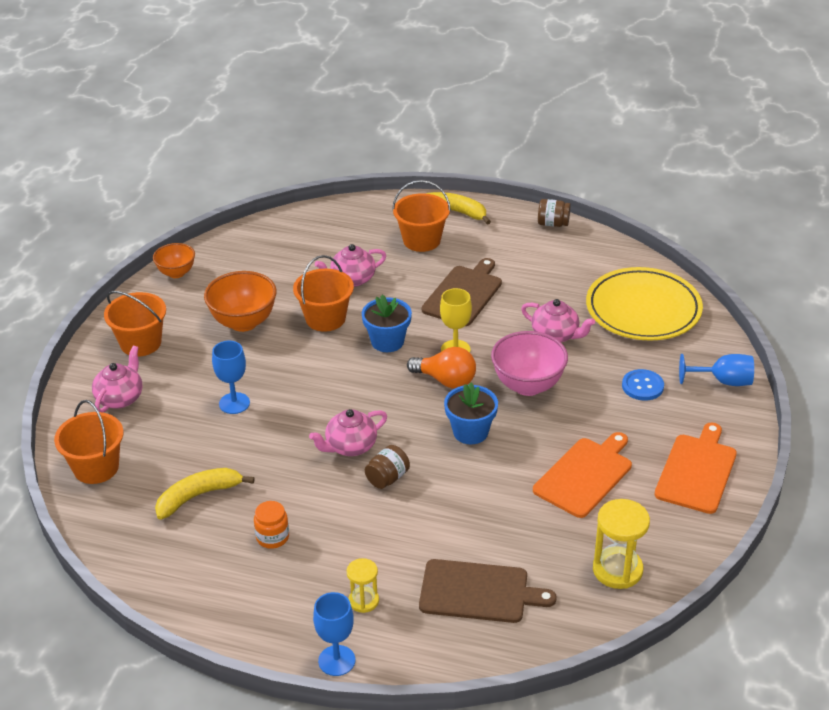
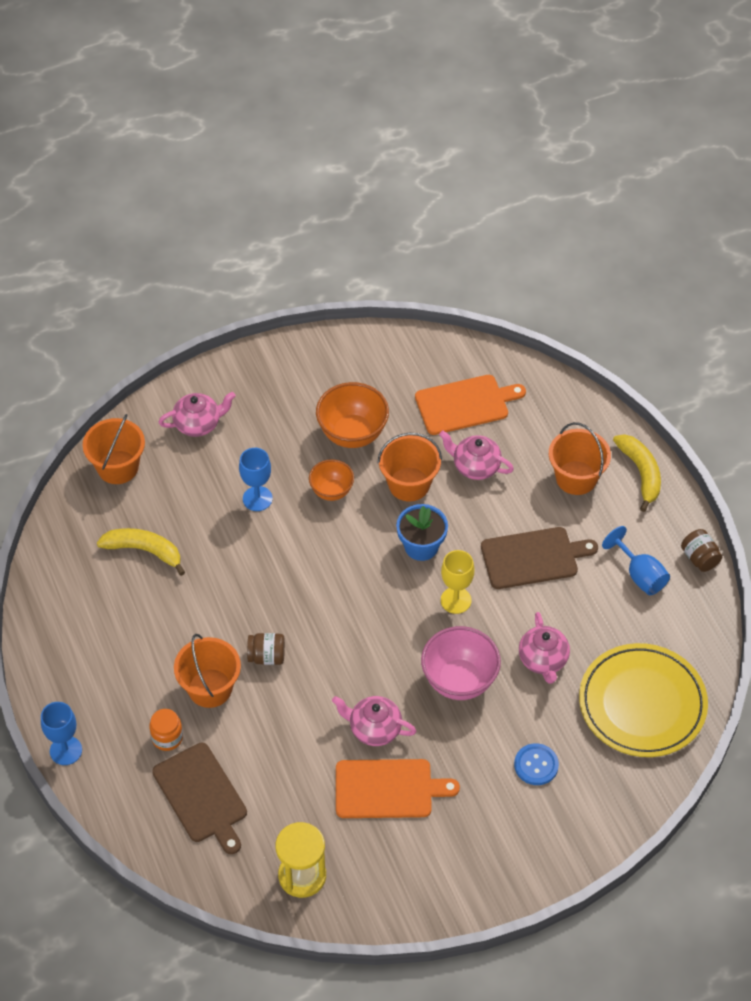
camera: 50 degrees right, 15 degrees up
(140, 343) = (267, 388): orange bucket -> orange bucket (210, 688)
(176, 273) = (368, 344): orange bowl -> orange bowl (331, 491)
(272, 537) = (144, 627): orange jar -> orange jar (167, 738)
(350, 446) = (278, 608): pink teapot -> pink teapot (374, 729)
(363, 601) = (132, 728): yellow hourglass -> none
(446, 380) = (412, 619): orange light bulb -> none
(470, 432) = (367, 677): blue flower pot -> none
(697, 471) = (464, 867): orange cutting board -> orange cutting board (465, 404)
(723, 381) = (599, 823): blue goblet -> blue goblet (640, 575)

